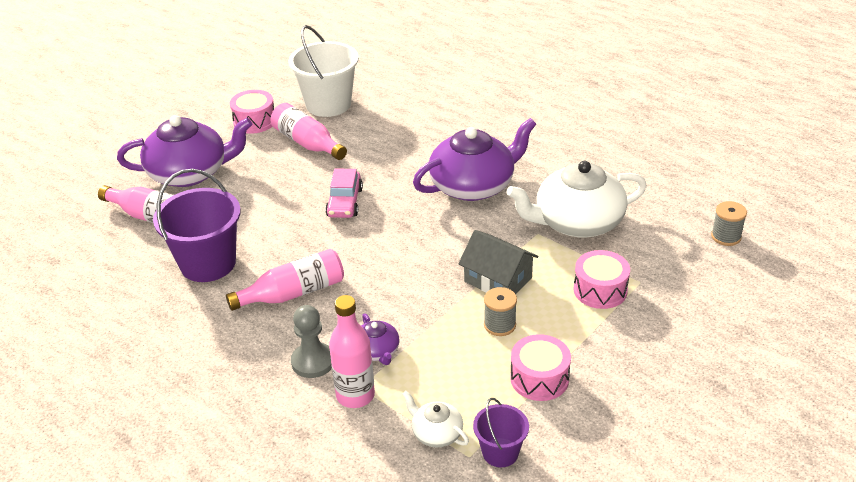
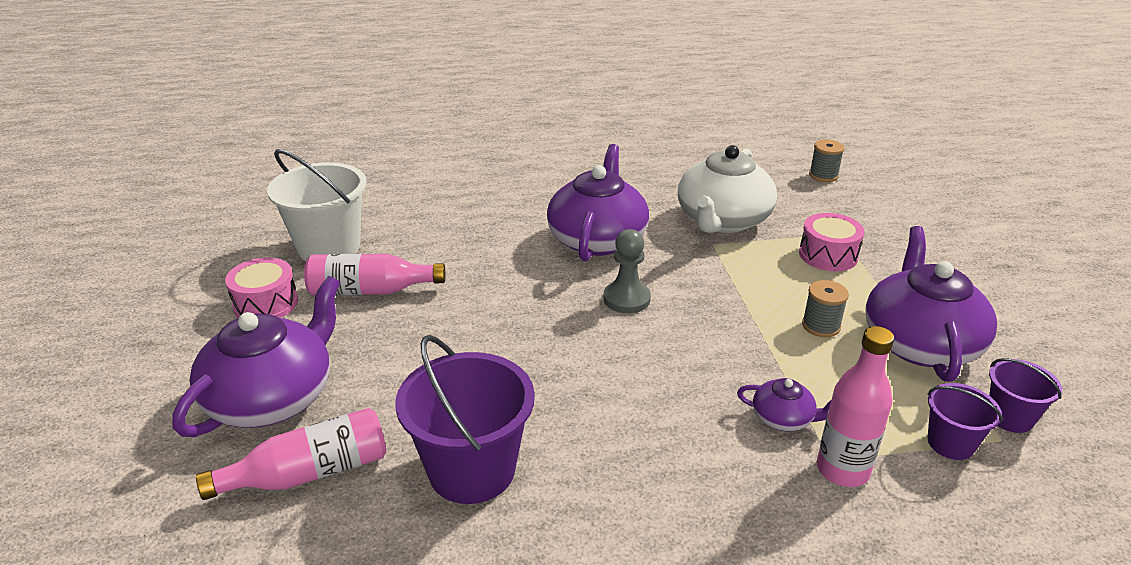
camera: 50 degrees left, 5 degrees down
(293, 293) = (617, 429): pink bottle -> none
(313, 361) = (754, 474): grey pawn -> grey pawn (626, 299)
(345, 202) = (510, 318): pink car -> none
(436, 433) = (950, 443): white teapot -> purple bucket
(498, 279) = (753, 294): grey house -> none
(539, 378) = (919, 343): pink drum -> purple teapot

